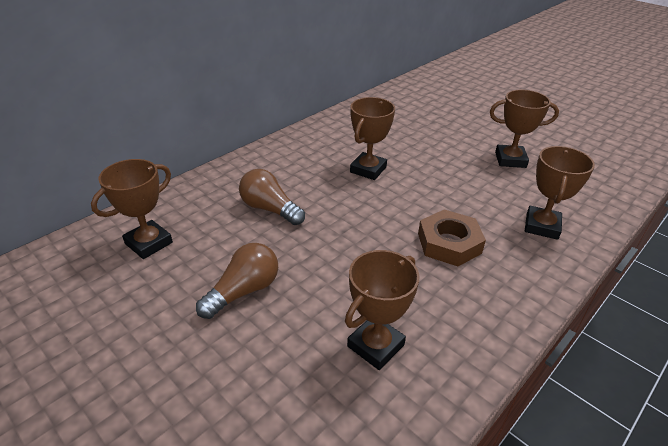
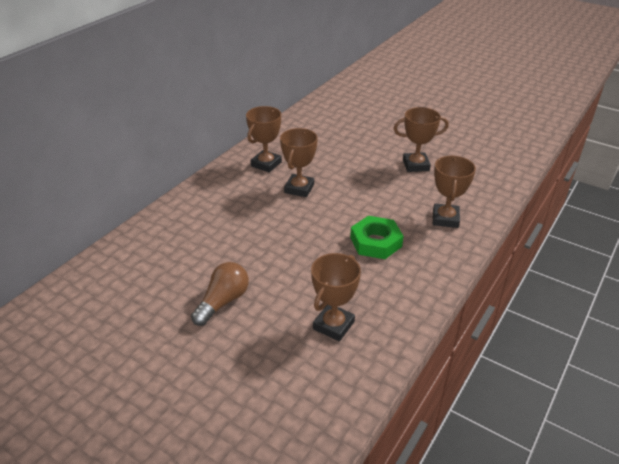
camera: 10 degrees left, 0 degrees up
(149, 243) = (131, 275): brown trophy -> brown trophy (266, 164)
(270, 209) = (225, 233): brown light bulb -> none
(449, 243) = (375, 242): brown nut -> green nut

